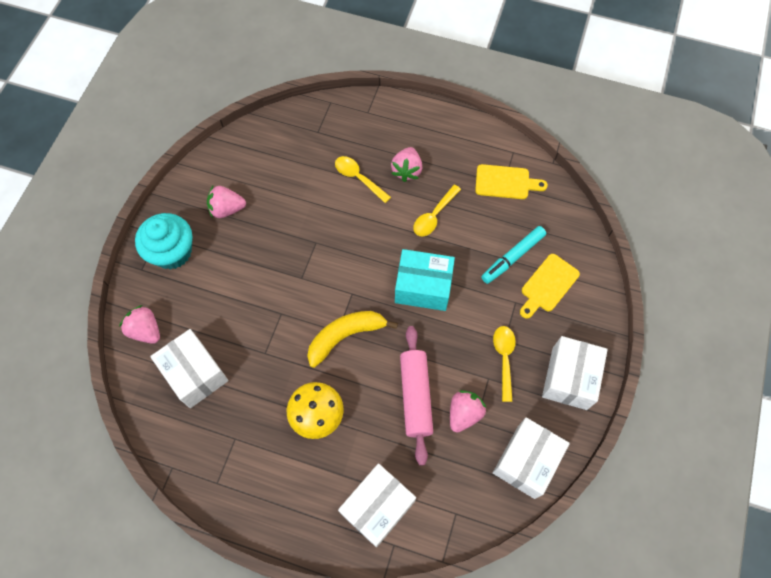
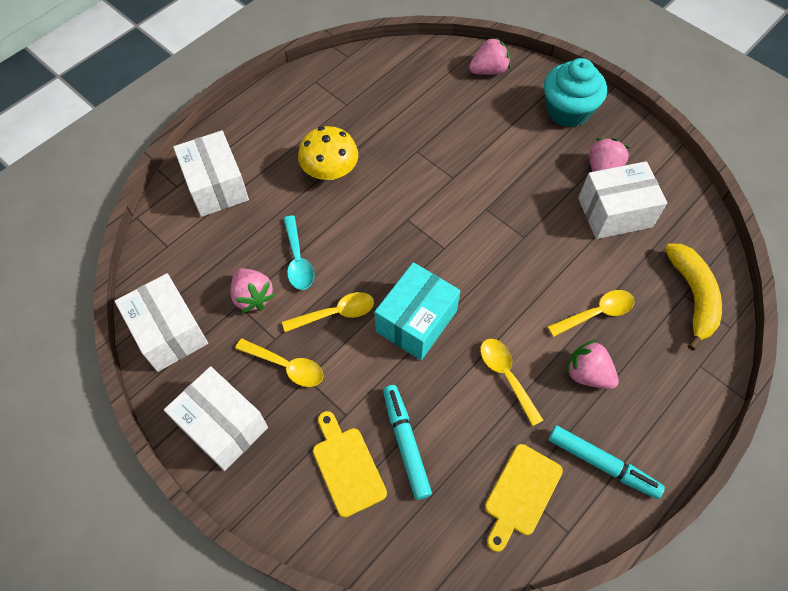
camera: 115 degrees right, 5 degrees down
(195, 374) = (425, 93): white box -> white box (615, 212)
(345, 336) = (397, 223): yellow banana -> yellow banana (692, 296)
(415, 396) = (298, 260): pink rolling pin -> turquoise spoon
(445, 345) = (336, 313): none -> yellow spoon
(462, 146) = (602, 464): none -> turquoise marker

